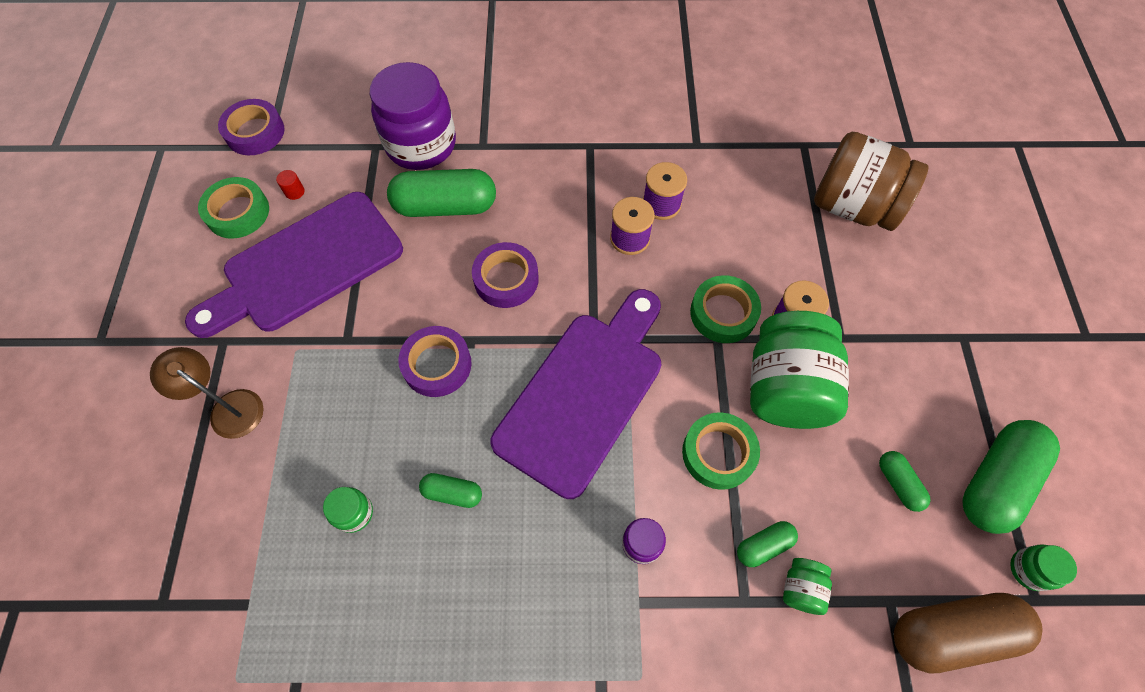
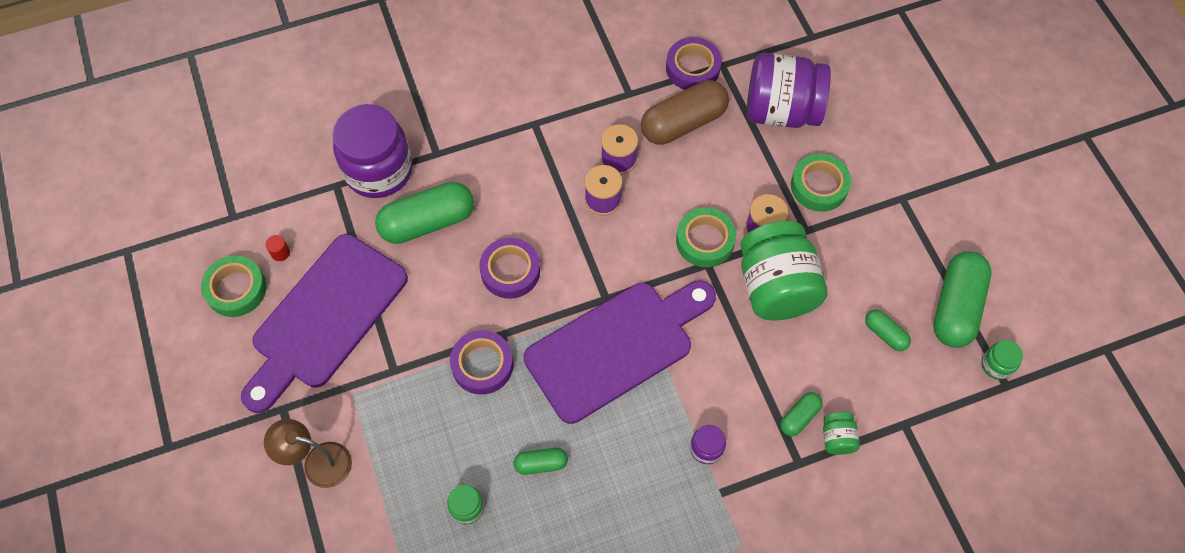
camera: 20 degrees left, 0 degrees up
(255, 132) = (212, 207): purple tape -> purple tape (692, 68)
(584, 394) = (616, 347): purple cutting board -> purple cutting board turned 45 degrees clockwise
(718, 453) = (741, 358): green tape -> green tape (819, 186)
(853, 206) = (781, 111): brown jar -> purple jar
(951, 633) = (953, 431): brown capsule -> brown capsule (683, 123)

